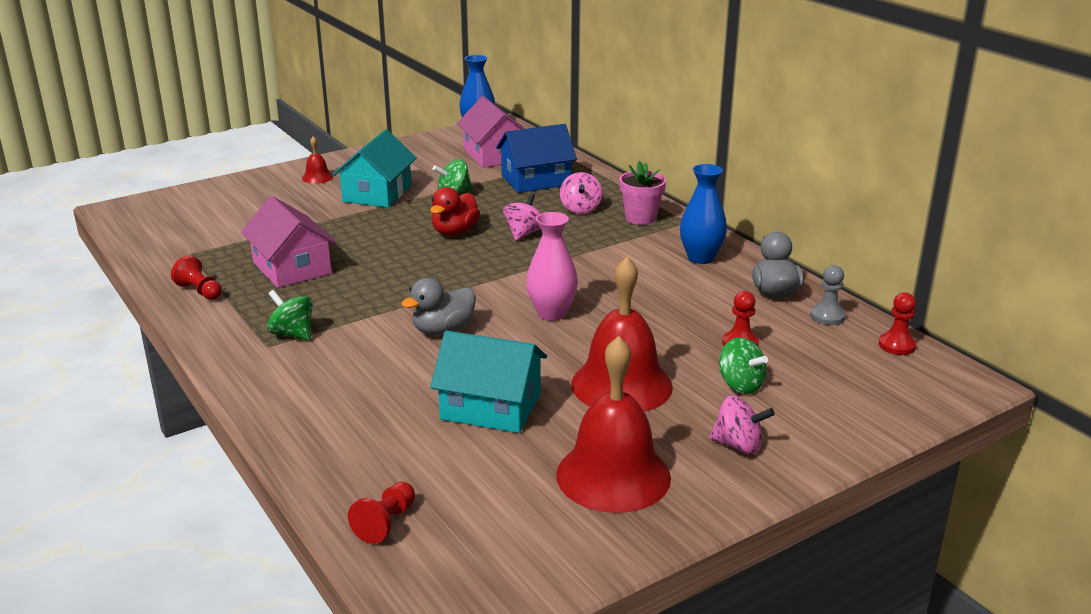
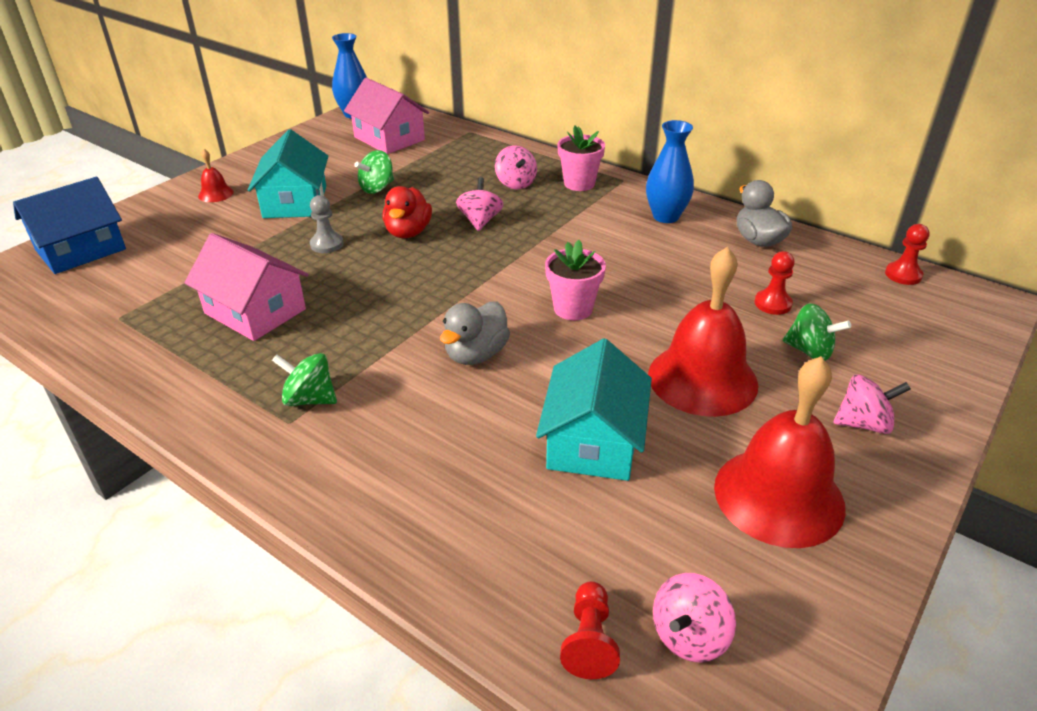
camera: 20 degrees left, 10 degrees up
(200, 291) = (160, 366): red pawn -> none
(461, 539) = (689, 636): none -> pink spinning top
(491, 407) = (593, 441): turquoise house -> turquoise house turned 75 degrees counterclockwise
(536, 180) = (450, 159): blue house -> blue house (81, 250)
(552, 313) = (573, 309): pink vase -> pink flower pot
(827, 316) = (822, 256): grey pawn -> grey pawn (327, 244)

